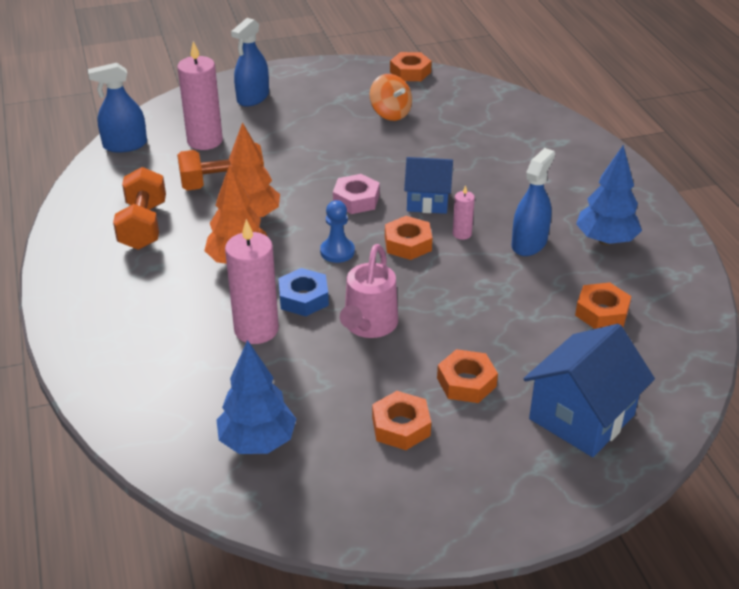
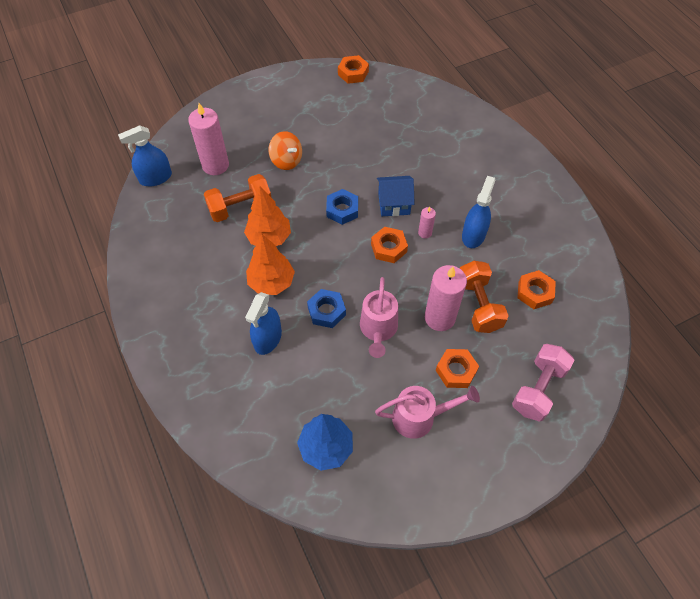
camera: 10 degrees left, 20 degrees up
(143, 226) = (192, 258): orange dumbbell -> orange dumbbell (478, 305)
(253, 98) = (240, 115): blue spray bottle -> blue spray bottle (268, 338)
(256, 329) = (300, 346): pink candle -> pink candle (439, 318)
(337, 252) = (340, 263): blue pawn -> none
(356, 200) = (342, 210): pink nut -> blue nut
(390, 113) = (348, 118): orange spinning top -> orange spinning top (286, 161)
(401, 426) = (420, 417): orange nut -> pink watering can
(581, 417) = (538, 389): blue house -> pink dumbbell
(606, 240) = (525, 224): blue tree -> none

